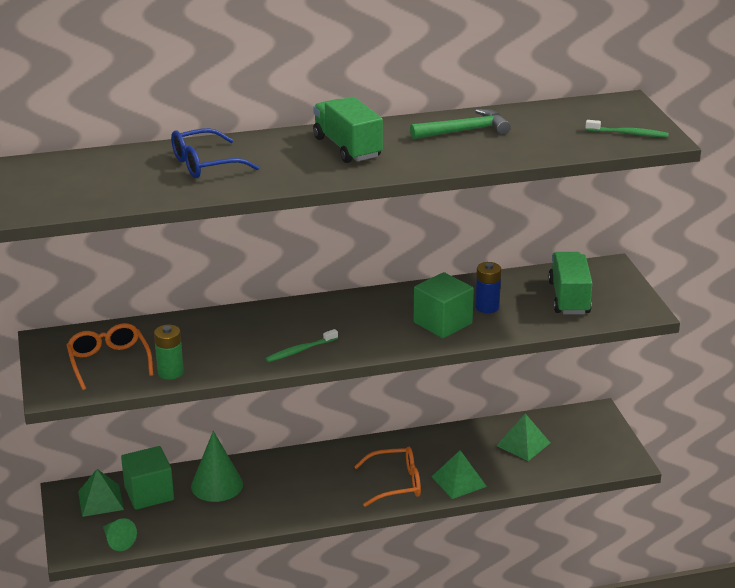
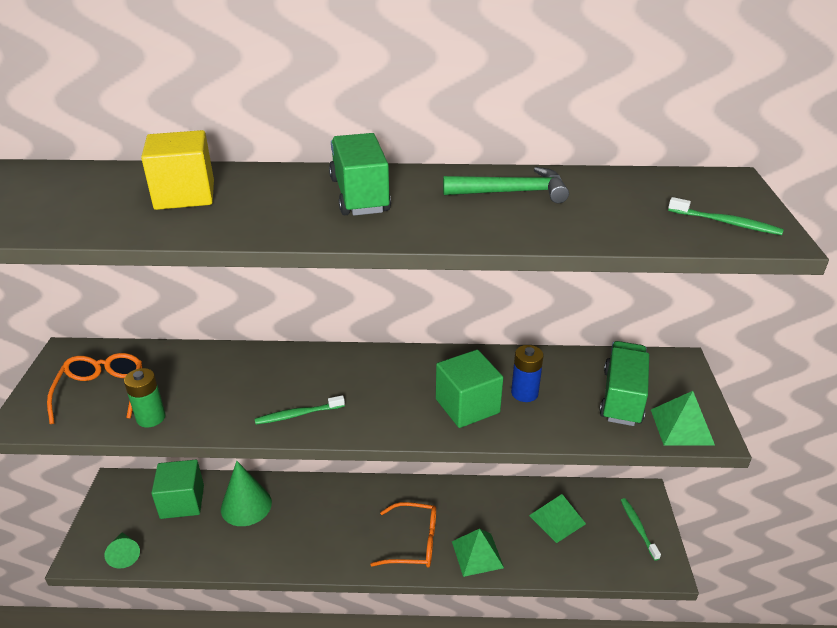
camera: 15 degrees right, 5 degrees up
(100, 500) = (137, 500): green pyramid -> green pyramid (681, 427)
(206, 164) = (185, 195): blue glasses -> yellow cube
(598, 437) = (638, 528): none -> green toothbrush

